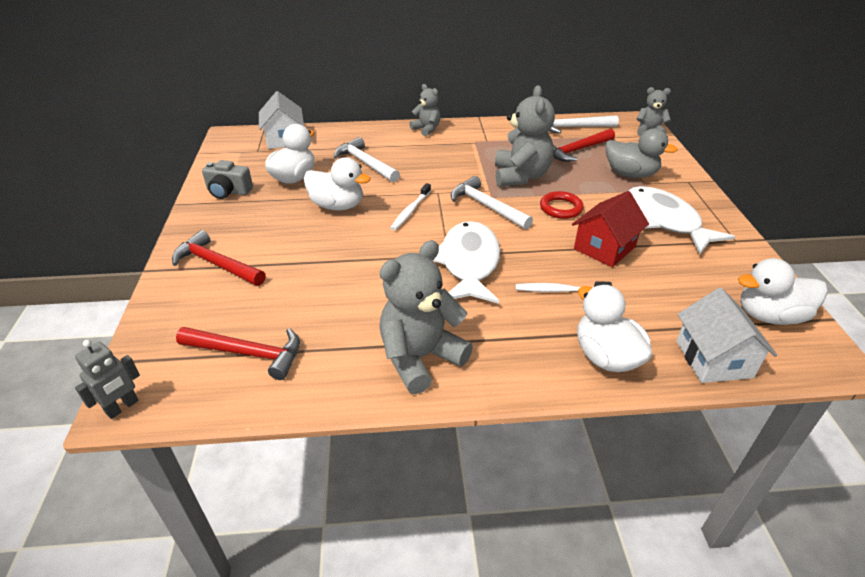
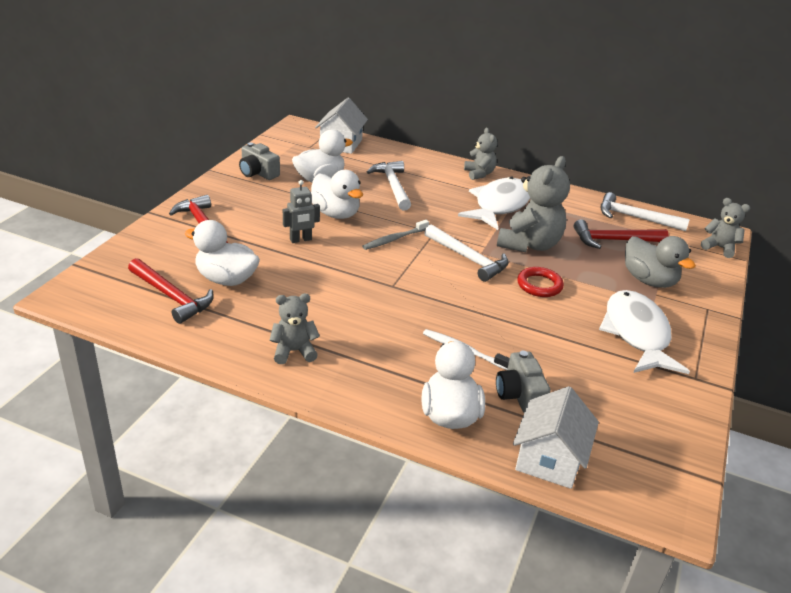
camera: 25 degrees right, 5 degrees down
(122, 407) = (64, 297): grey robot -> grey robot (301, 240)
(410, 211) = (394, 239): white toothbrush -> grey toothbrush
(420, 358) = (294, 351): grey teddy bear -> grey teddy bear, size x0.57
(469, 263) = (403, 299): white fish -> white fish (499, 205)
(486, 206) = (468, 259): white hammer -> white hammer turned 150 degrees clockwise
(604, 248) = (545, 333): red house -> none
(638, 312) = (519, 395): none -> grey camera
(769, 316) = (651, 451): white duck -> white duck (226, 279)

